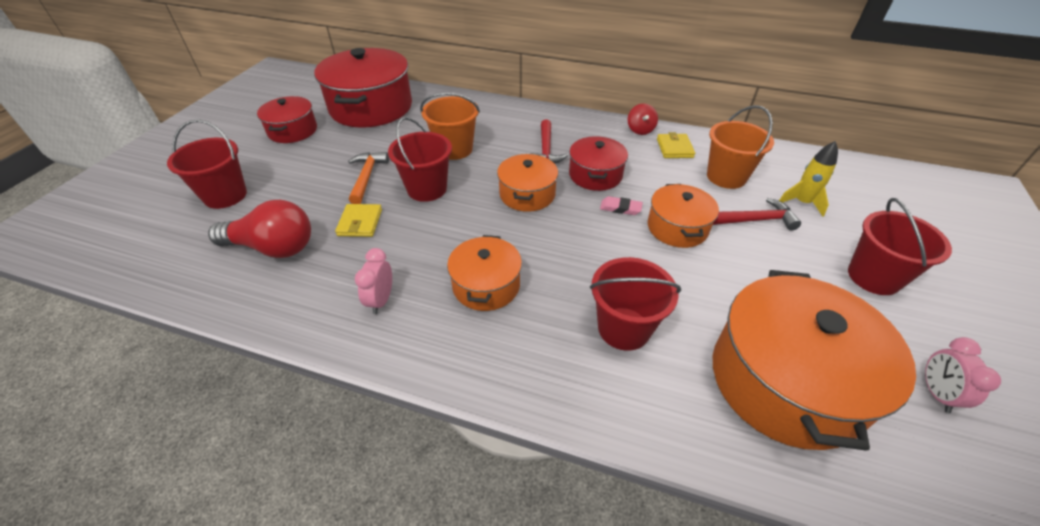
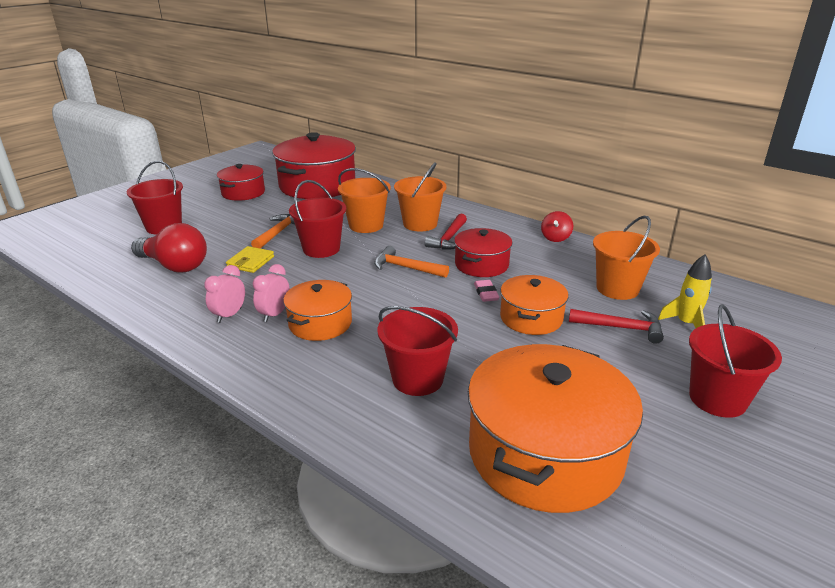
camera: 20 degrees right, 15 degrees down
(507, 137) = (420, 224): none -> orange bucket
(527, 194) = (406, 268): orange pot -> orange hammer
(620, 208) = (486, 293): pink eraser -> pink eraser turned 45 degrees clockwise
(674, 148) = (580, 257): yellow wallet -> none
(936, 393) = (706, 505): pink clock -> pink clock (274, 314)

